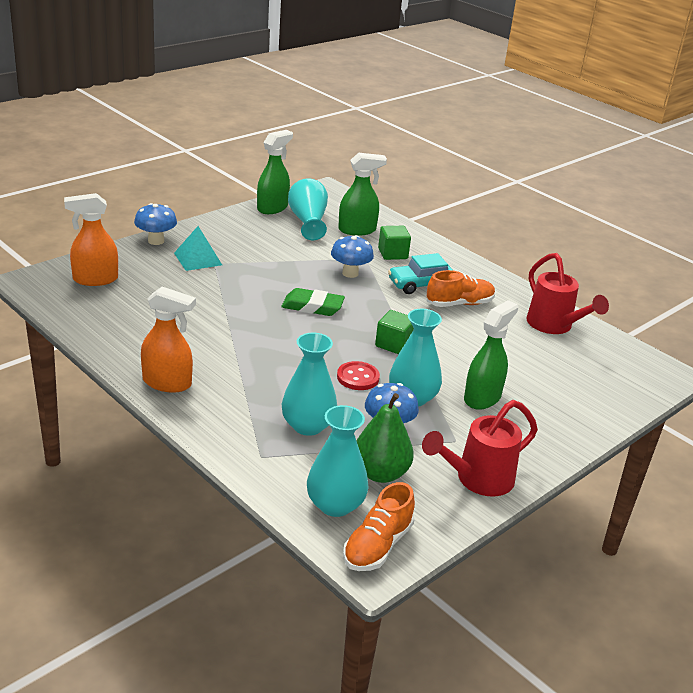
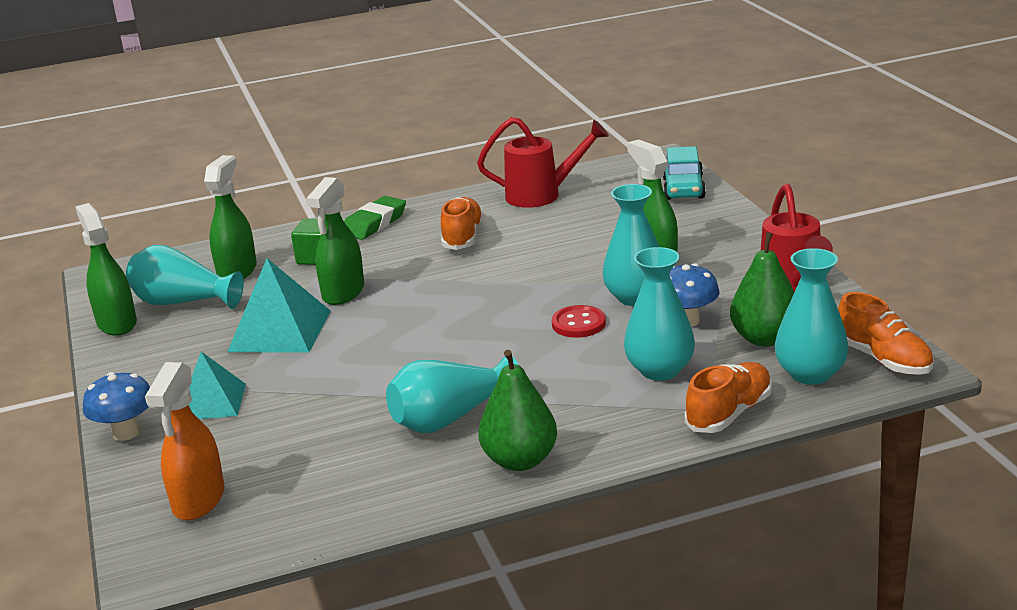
camera: 60 degrees left, 5 degrees down
(167, 383) = (520, 460): orange spray bottle -> green pear
(209, 346) = (450, 418): none -> turquoise vase
(259, 468) = (729, 413): none -> orange shoe
(290, 262) = (280, 331): none -> turquoise pyramid
(312, 306) = (404, 330): green eraser -> green eraser (374, 223)
(350, 273) = (343, 293): blue mushroom -> green spray bottle
(393, 344) = (523, 291): green cube -> none
(420, 285) = (404, 252): turquoise car -> turquoise car (683, 188)

